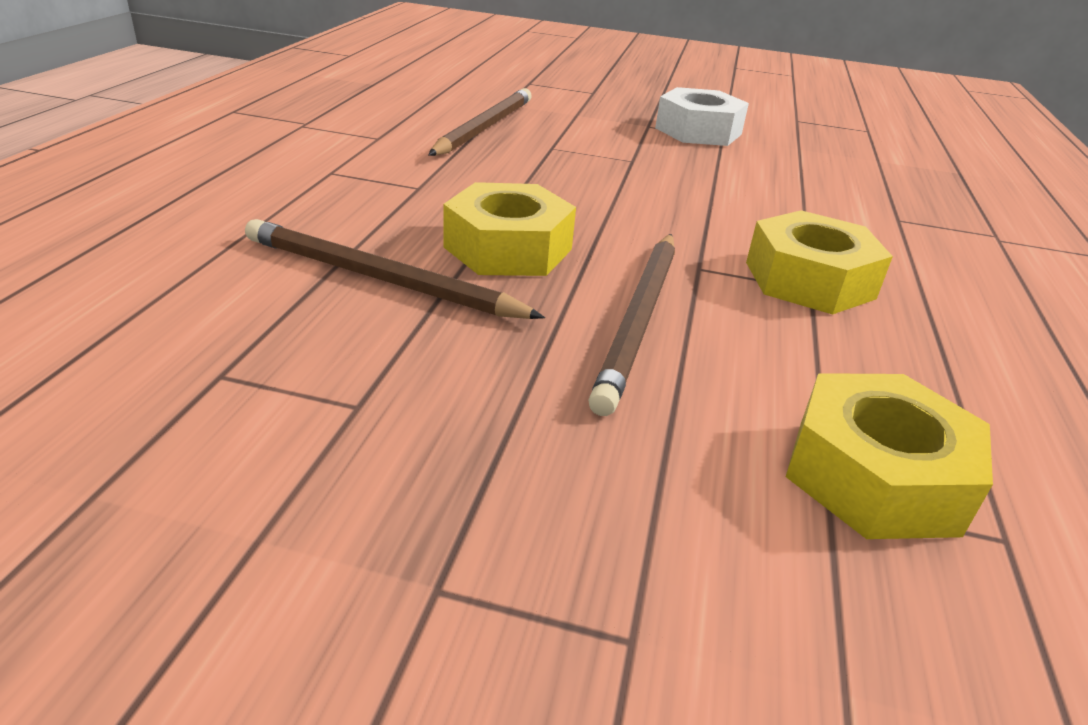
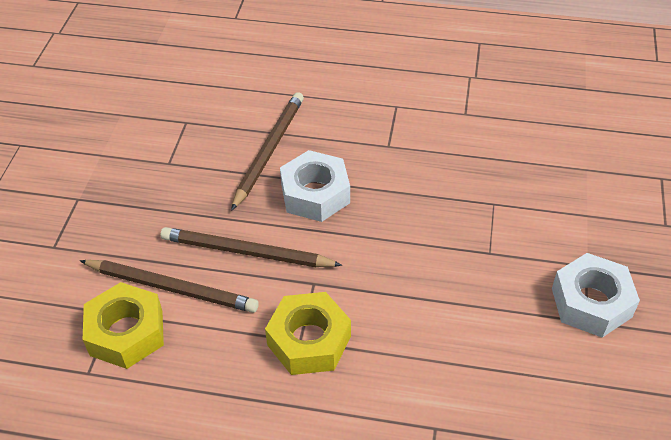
camera: 90 degrees right, 15 degrees up
(484, 127) = (516, 162): brown pencil -> brown pencil (172, 287)
(508, 248) = (315, 194): yellow nut -> white nut

